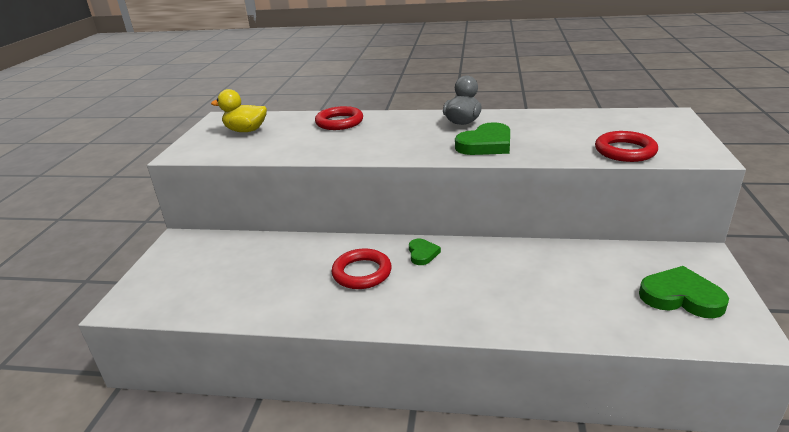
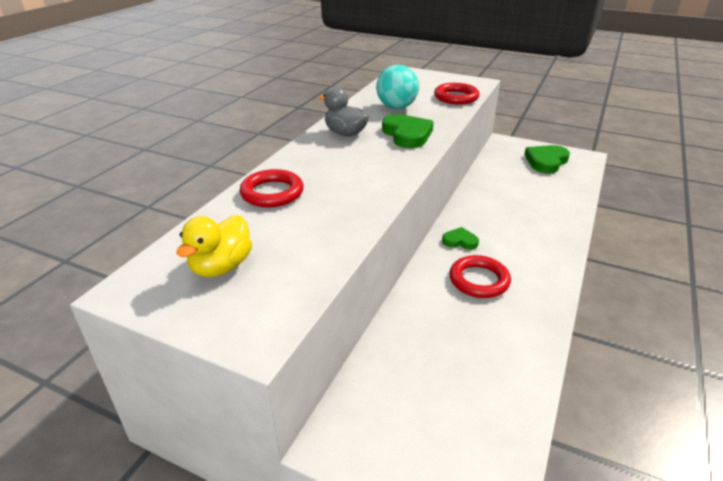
camera: 75 degrees left, 5 degrees up
(551, 129) = (396, 107): none -> turquoise ball

